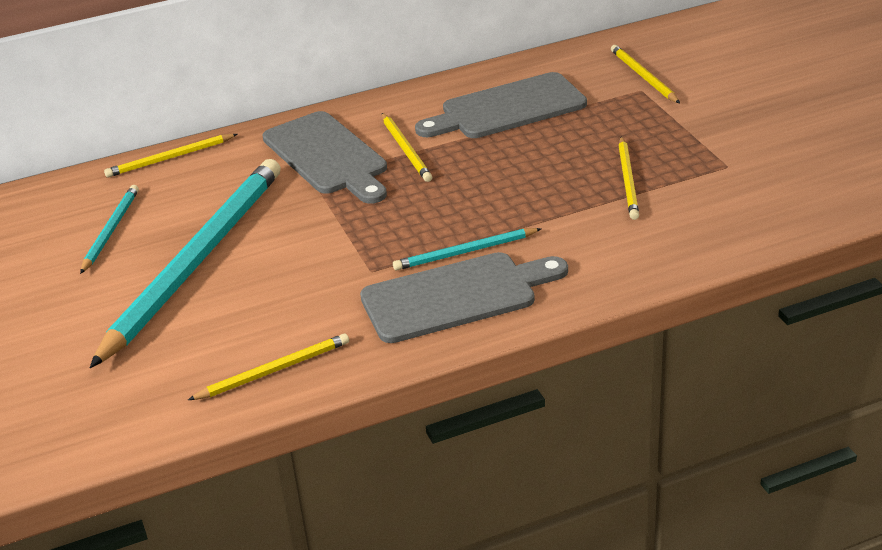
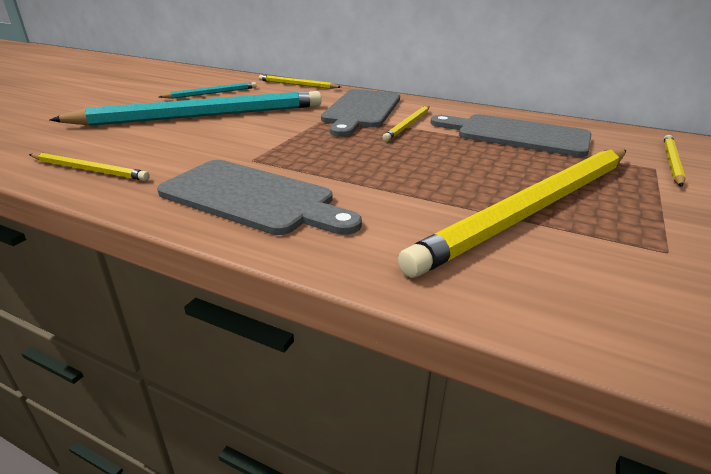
camera: 45 degrees right, 5 degrees down
(465, 252) = (318, 181): turquoise pencil -> none
(628, 180) = (533, 209): yellow pencil -> yellow pencil, size x2.26

